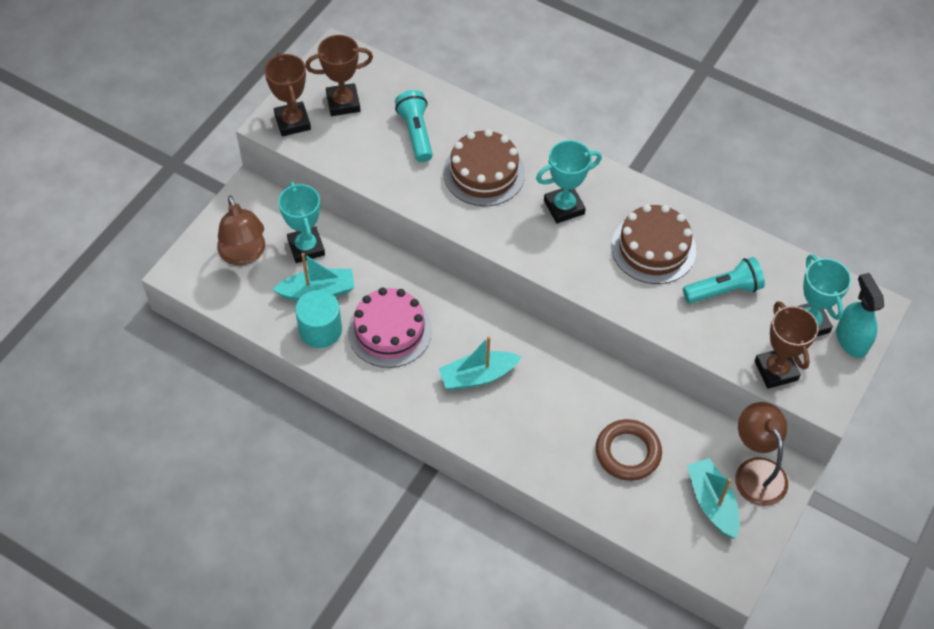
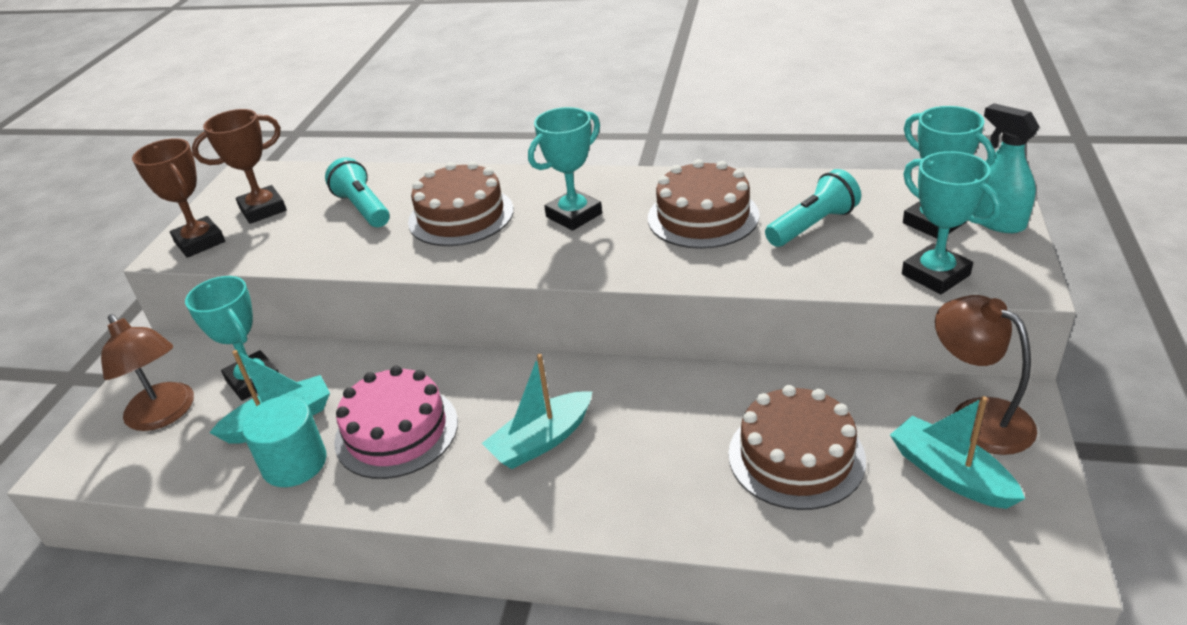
camera: 15 degrees left, 20 degrees down
(628, 452) = (796, 456): brown ring -> brown cake
(776, 370) = (935, 275): brown trophy -> turquoise trophy

